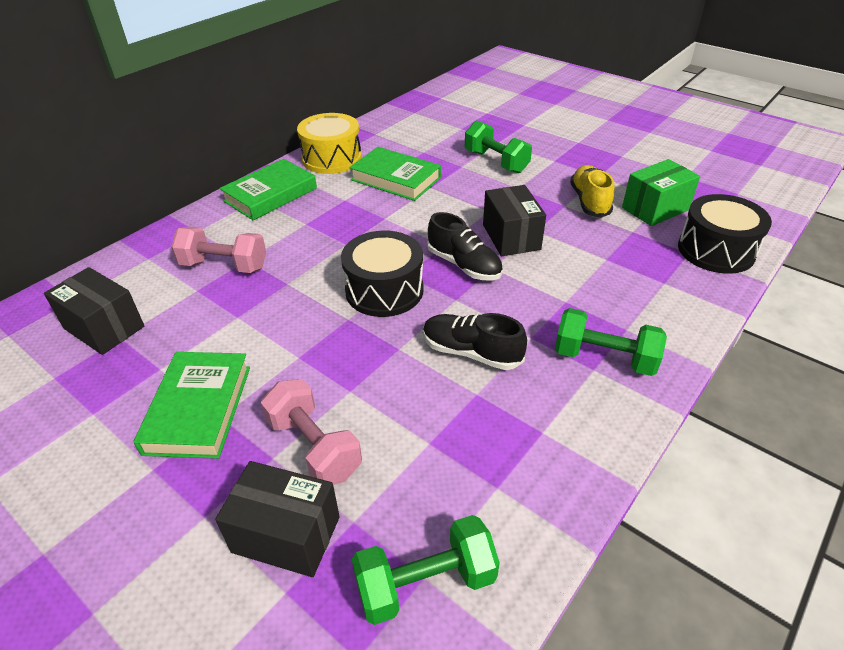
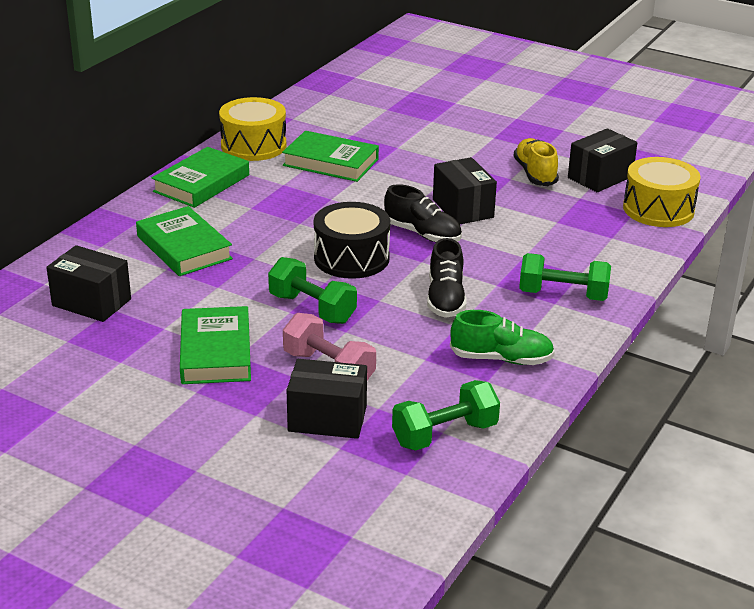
camera: 10 degrees left, 10 degrees down
(224, 266) = (184, 248): pink dumbbell -> green book
(471, 352) = (445, 298): black shoe -> black shoe turned 105 degrees counterclockwise
(496, 162) = (433, 141): green dumbbell -> green dumbbell (312, 308)
(520, 452) = (501, 359): none -> green shoe
(655, 209) = (600, 177): green box -> black box
(716, 250) = (658, 209): black drum -> yellow drum

